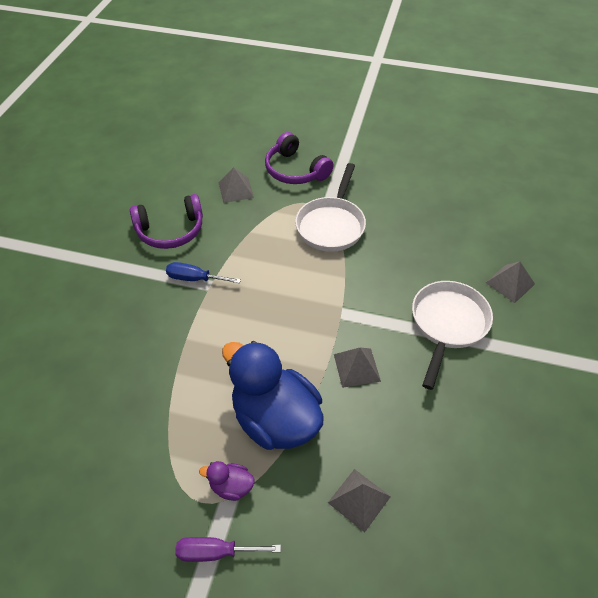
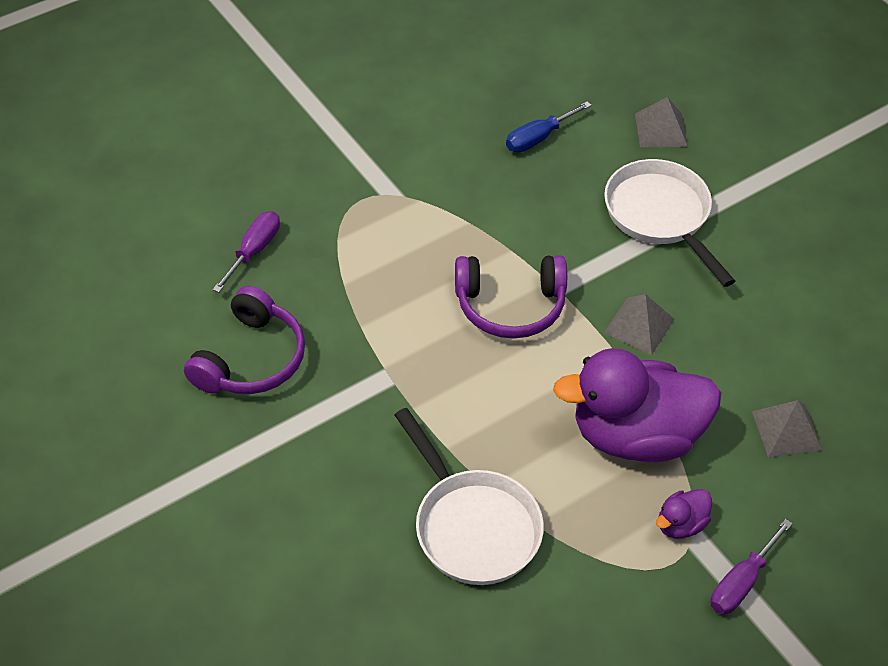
camera: 50 degrees left, 0 degrees up
(195, 279) = (362, 384): blue screwdriver -> blue screwdriver (538, 138)
(236, 190) = (254, 251): grey pyramid -> purple screwdriver
(275, 419) = (635, 436): blue duck -> purple duck
(295, 170) = (289, 173): purple headphones -> purple headphones (510, 305)
(331, 225) = (420, 205): white pan -> white pan (473, 526)

